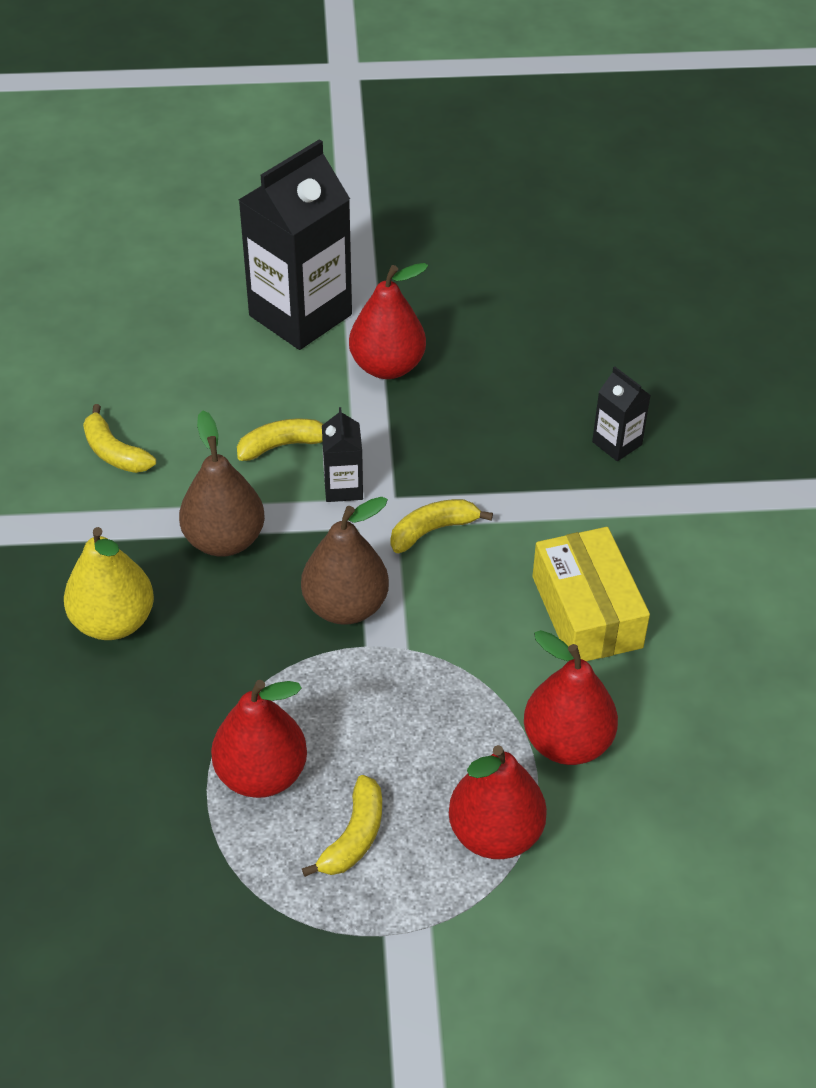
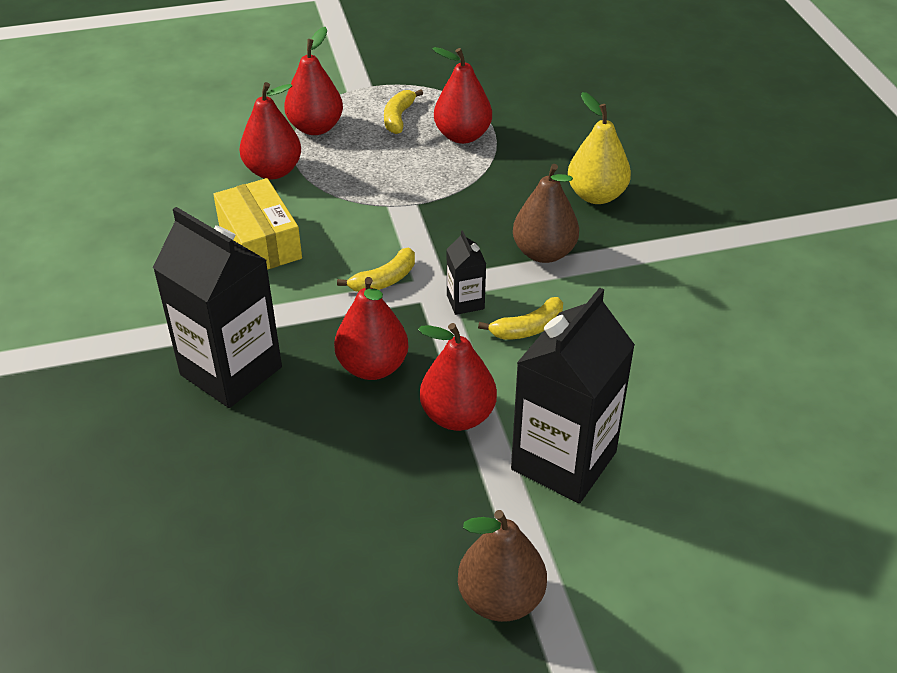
camera: 170 degrees right, 5 degrees down
(114, 452) = (666, 303): yellow banana -> none
(345, 606) = (438, 223): brown pear -> brown pear (501, 599)
(464, 427) = (373, 367): none -> red pear
(617, 443) = (231, 371): black carton -> black carton, size x2.21

